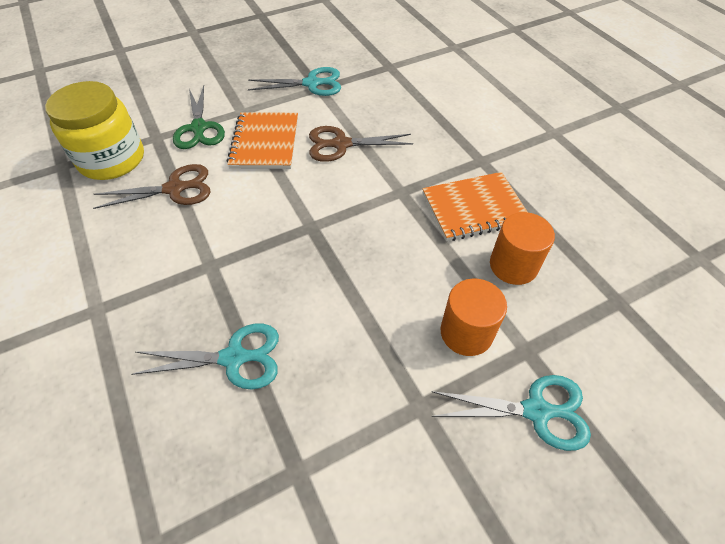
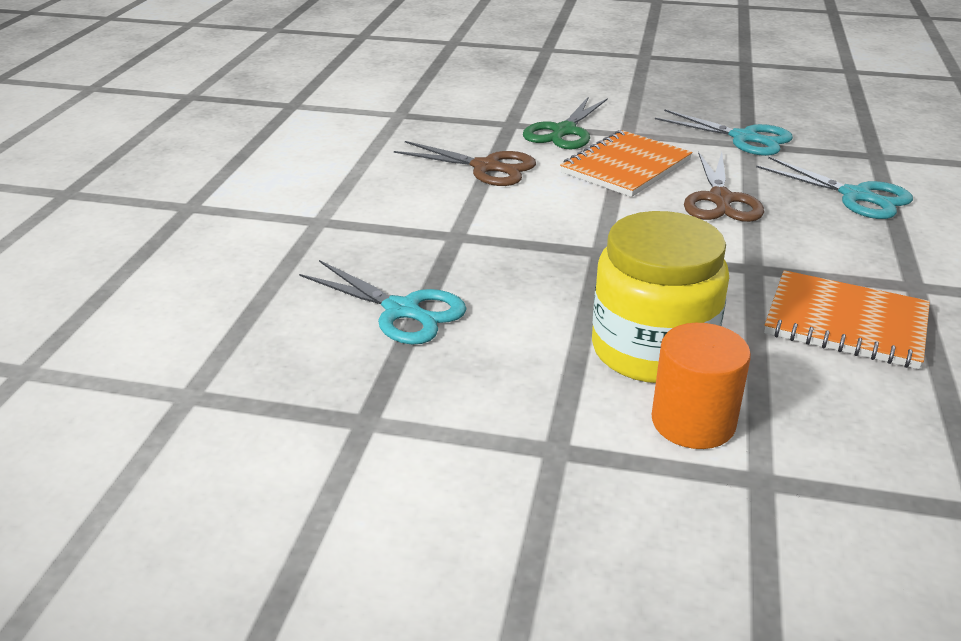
camera: 40 degrees right, 20 degrees down
(112, 159) = (449, 125): yellow jar -> yellow jar (652, 350)
(341, 144) = (720, 200): brown scissors -> brown scissors turned 120 degrees counterclockwise
(513, 265) = (840, 398): orange cylinder -> none
(537, 411) = (707, 537): turquoise scissors -> turquoise scissors (856, 196)

